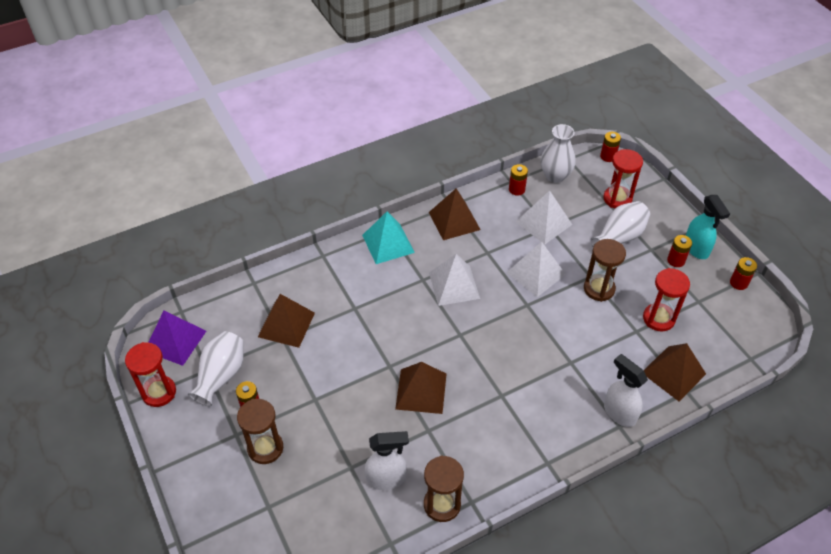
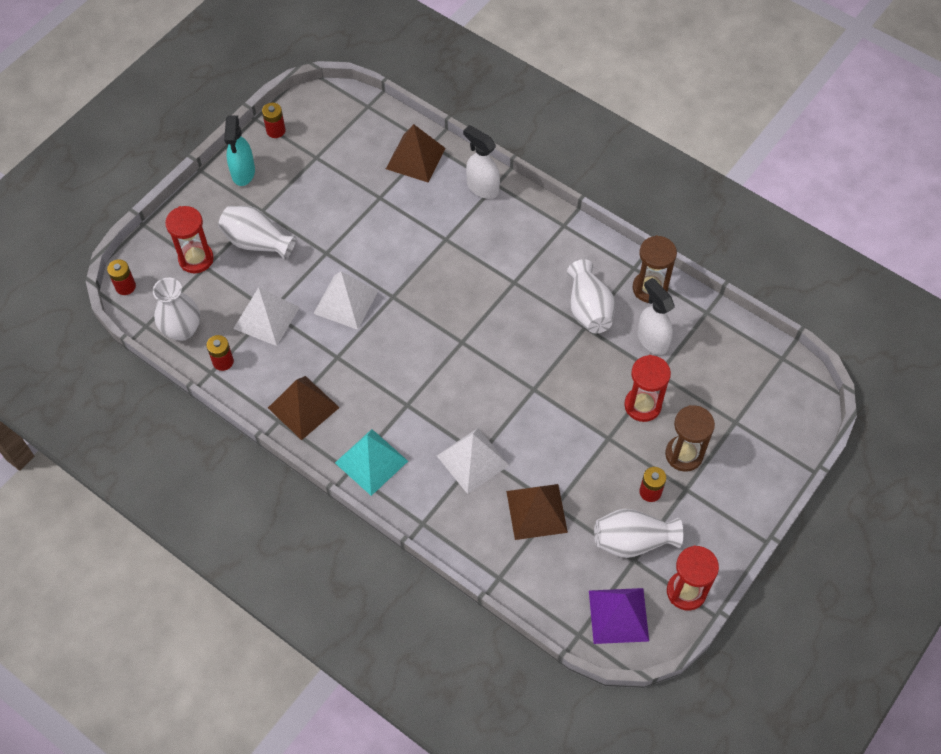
camera: 115 degrees left, 10 degrees up
(421, 391) = (546, 349): brown pyramid -> none
(445, 441) = (589, 309): none -> white vase
(454, 285) = (400, 371): white pyramid -> white pyramid (472, 460)
(599, 289) = (340, 241): brown hourglass -> none
(619, 413) = (482, 187): white spray bottle -> white spray bottle turned 105 degrees clockwise
(658, 318) = (355, 183): red hourglass -> red hourglass (642, 405)
(676, 260) = (268, 186): red battery -> none
(696, 249) = (243, 173): turquoise spray bottle -> turquoise spray bottle turned 135 degrees clockwise

